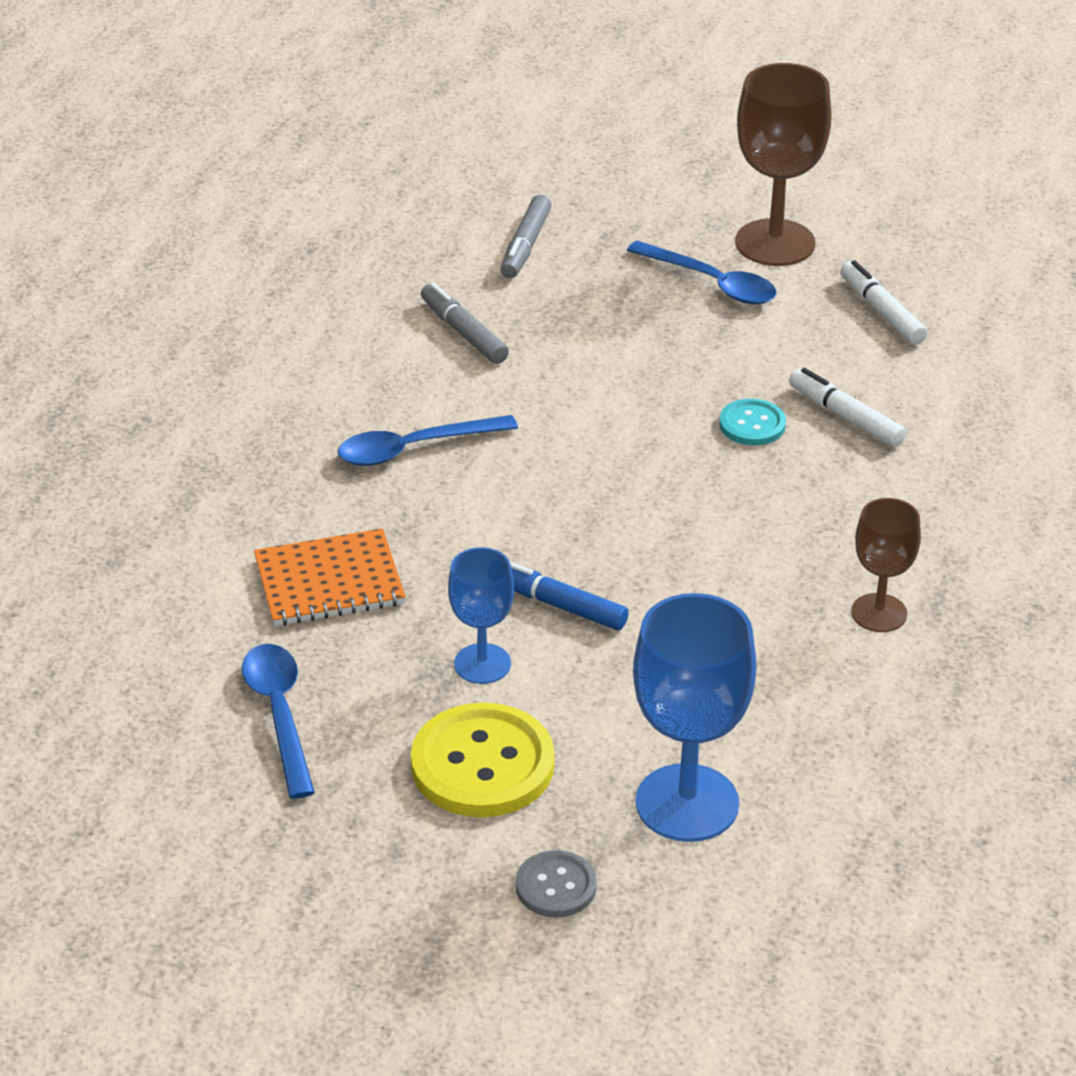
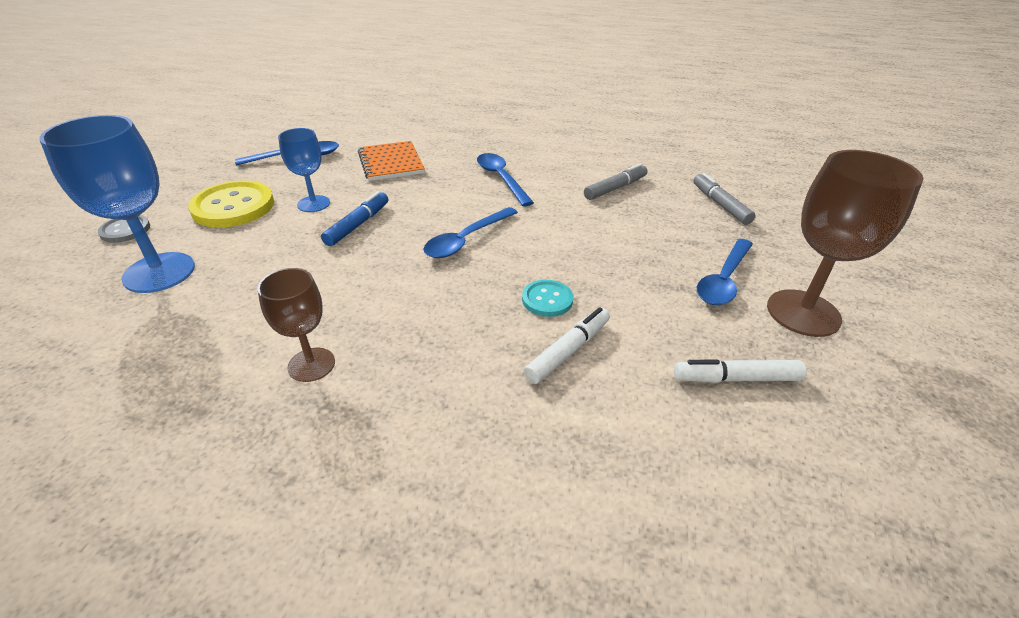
camera: 85 degrees right, 0 degrees up
(526, 245) = (720, 205): grey marker -> grey marker turned 60 degrees clockwise
(609, 490) = (466, 240): none -> blue spoon
(881, 312) = (736, 378): white marker -> white marker turned 150 degrees counterclockwise

